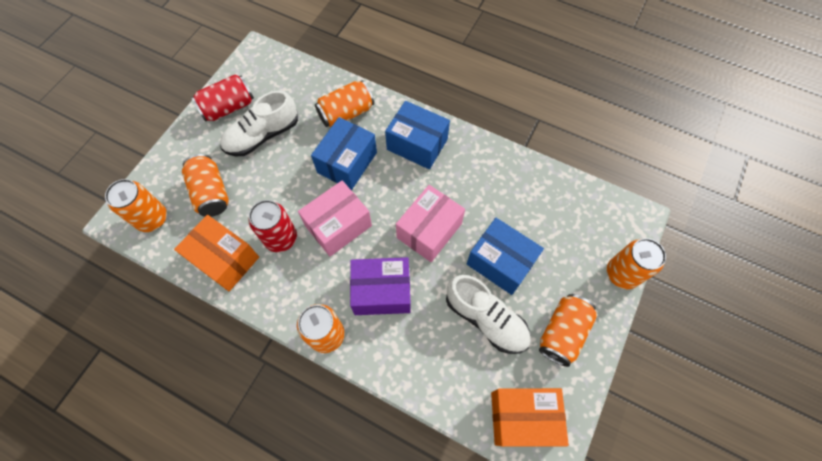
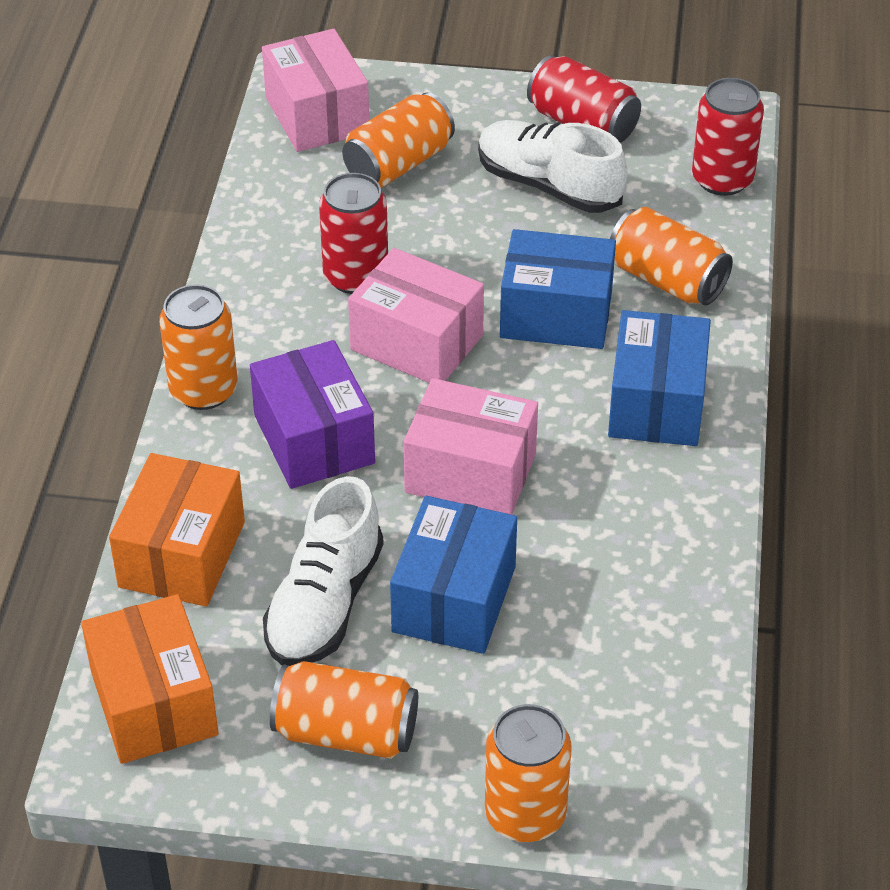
camera: 70 degrees right, 20 degrees down
(152, 218) = (317, 115): orange can -> pink box
(225, 259) = (284, 223): orange box -> orange box (182, 554)
(295, 70) = (722, 179): none -> red can

